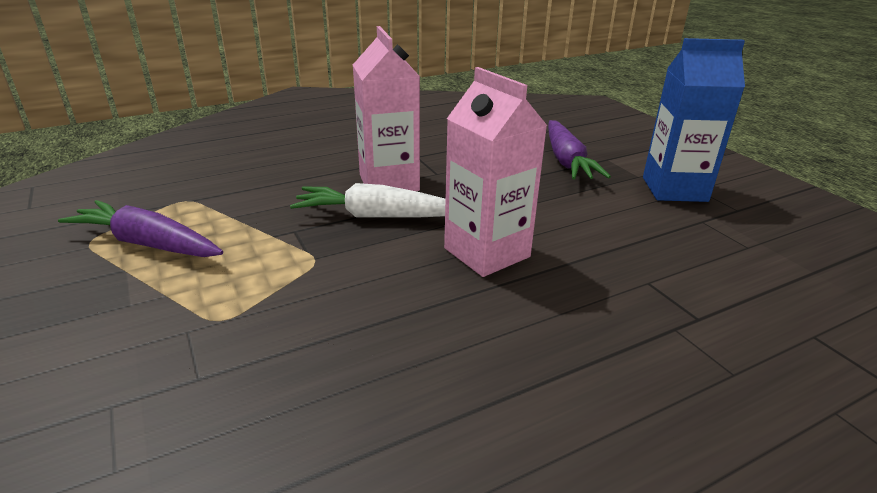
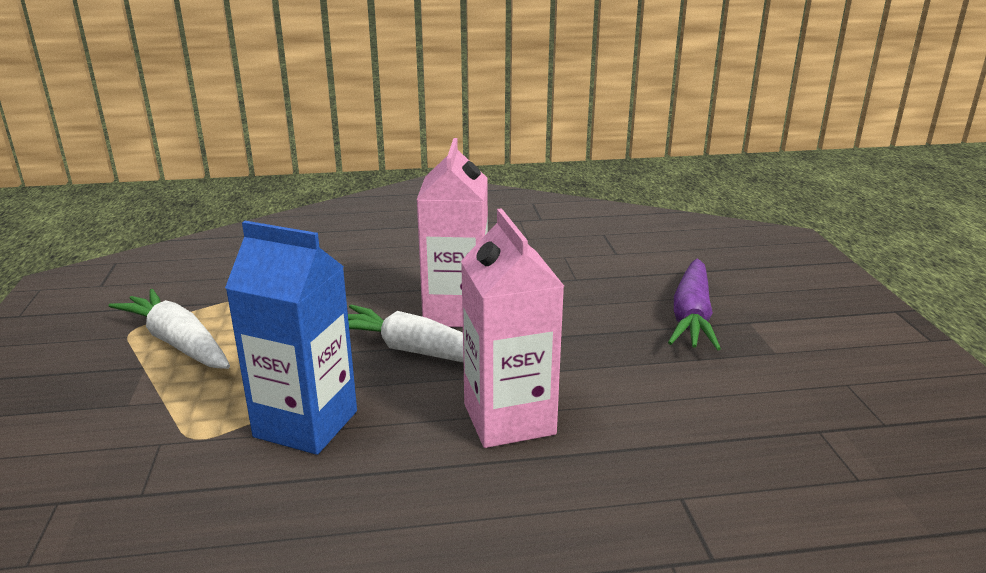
camera: 20 degrees right, 5 degrees down
(147, 243) = (178, 342): purple carrot -> white carrot
(674, 189) = (812, 379): blue carton -> blue carton (306, 424)

